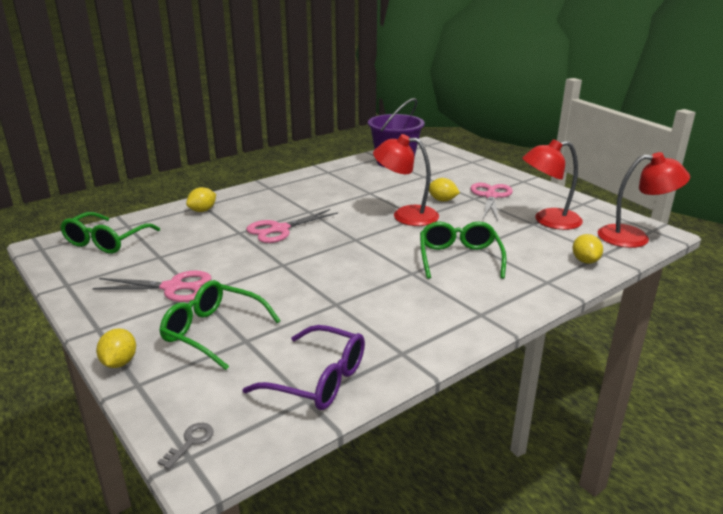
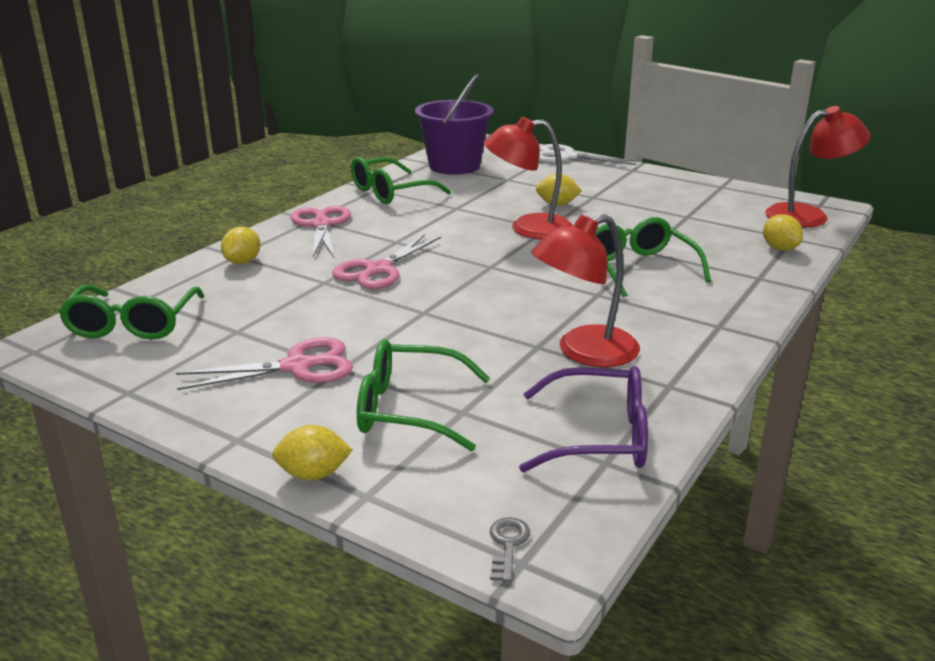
camera: 20 degrees left, 0 degrees up
(119, 362) = (313, 474): yellow lemon -> yellow lemon turned 75 degrees counterclockwise
(336, 175) = (391, 192): none -> green glasses
(481, 165) = (567, 157): none -> white scissors
(491, 196) = (611, 192): pink scissors -> pink scissors (321, 225)
(548, 221) = (701, 210): red lamp -> red lamp (584, 352)

